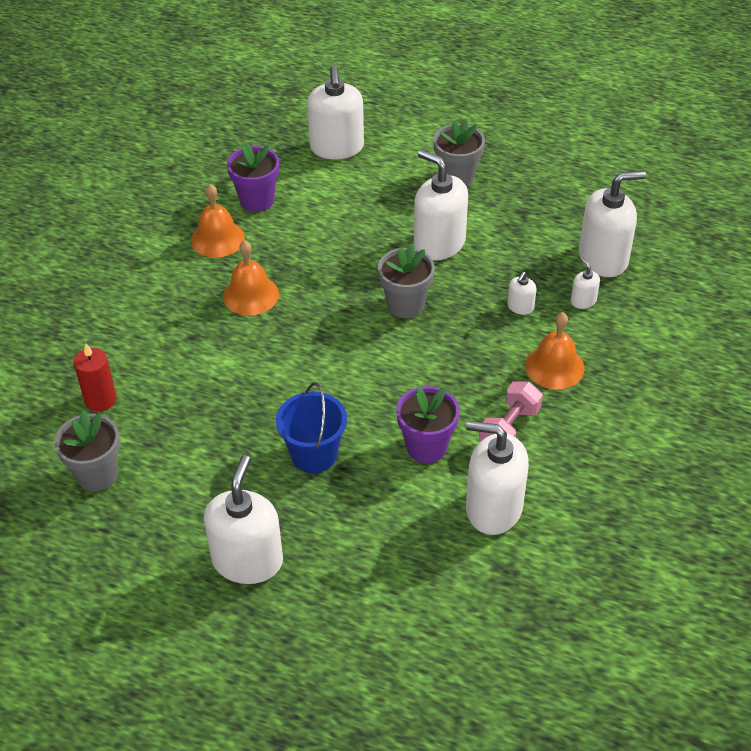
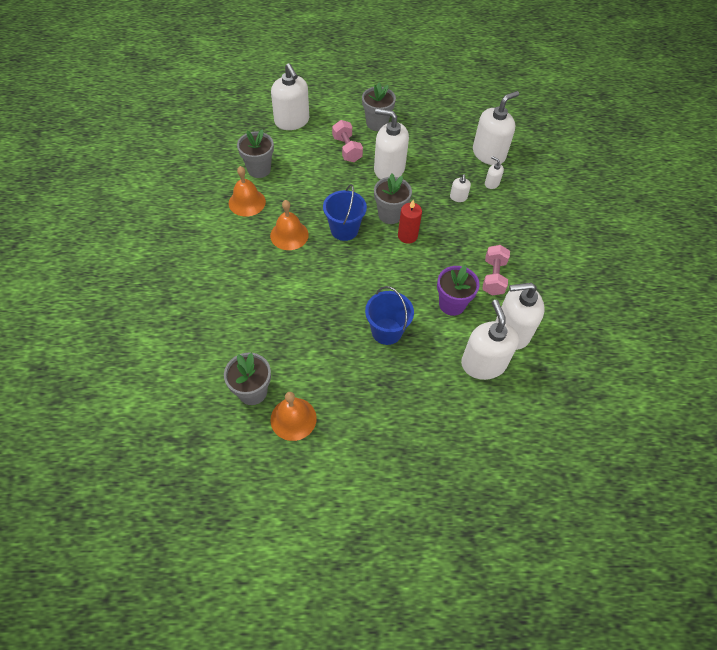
camera: 25 degrees left, 10 degrees up
(100, 400) = (227, 337): red candle -> red candle (407, 236)
(247, 560) = (383, 417): white soap dispenser -> white soap dispenser (483, 363)
(257, 200) = (259, 169): purple flower pot -> grey flower pot
(329, 308) = (344, 230): none -> blue bucket
(393, 203) = (347, 149): none -> pink dumbbell
(554, 366) = (497, 230): orange bell -> orange bell (293, 418)

